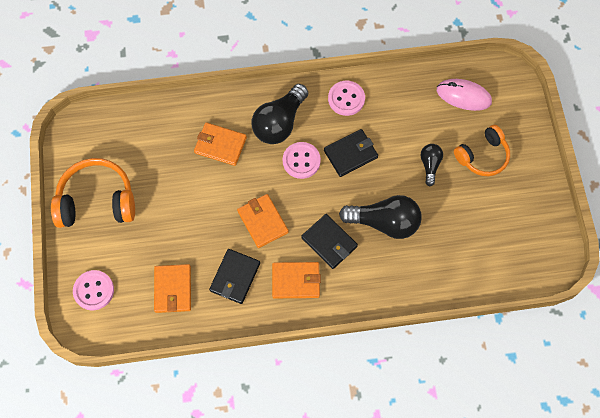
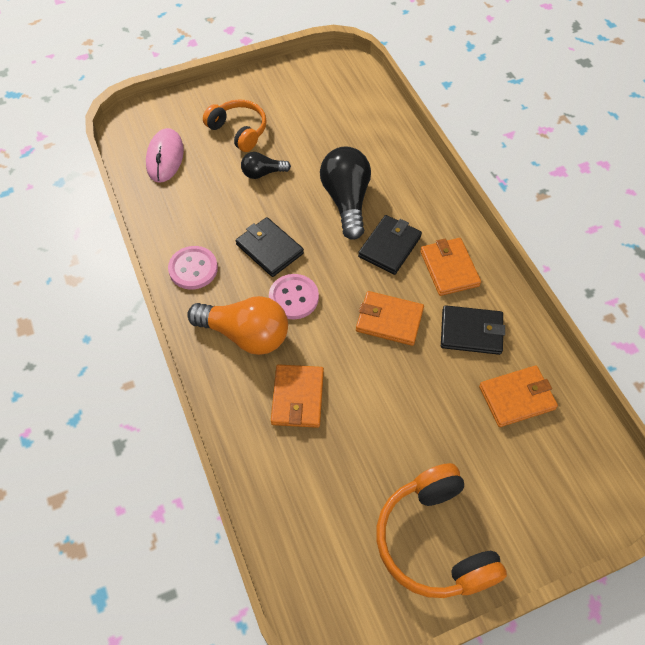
camera: 105 degrees left, 10 degrees down
(94, 290) = (563, 498): pink button -> none
(262, 221) = (389, 320): orange wallet -> orange wallet turned 60 degrees clockwise
(279, 123) = (246, 334): black light bulb -> orange light bulb

